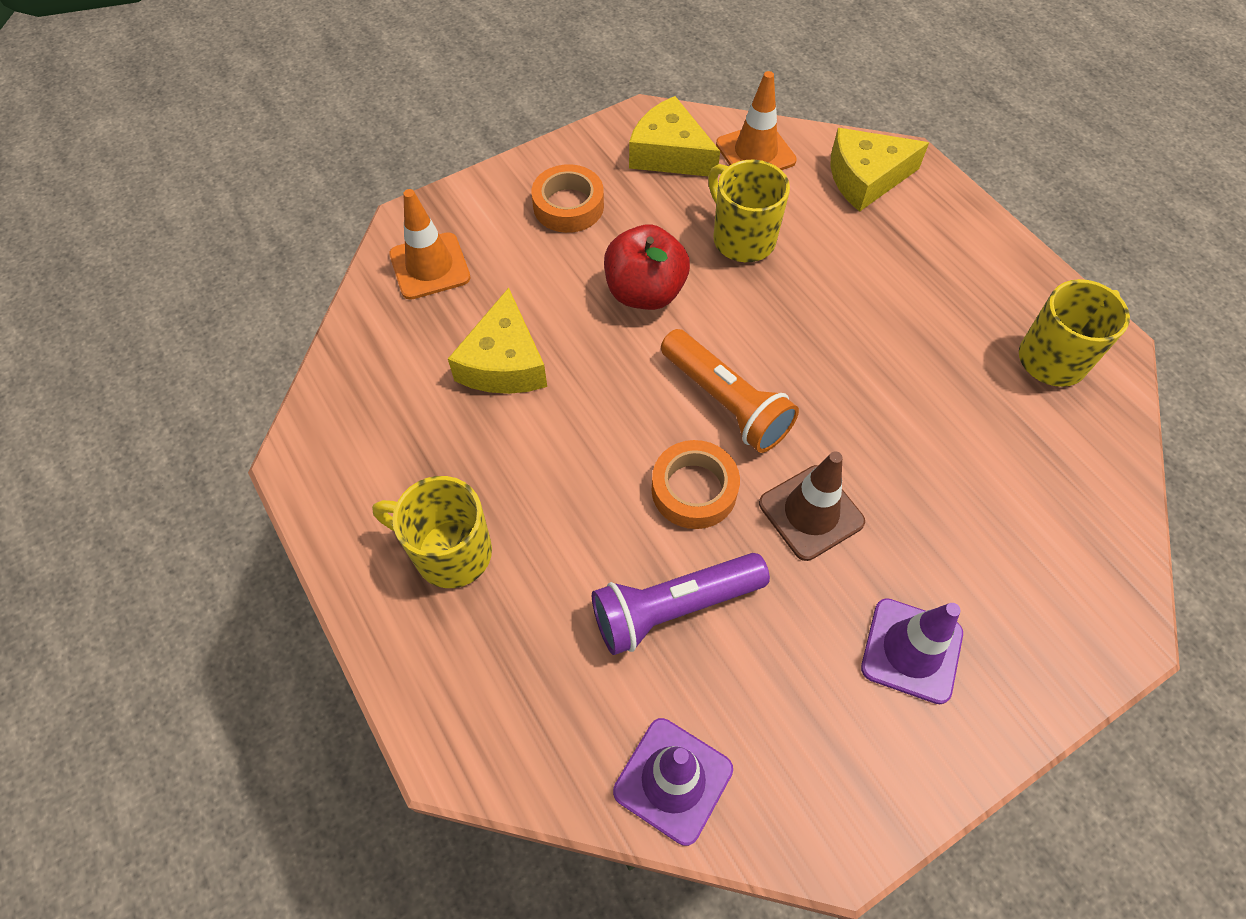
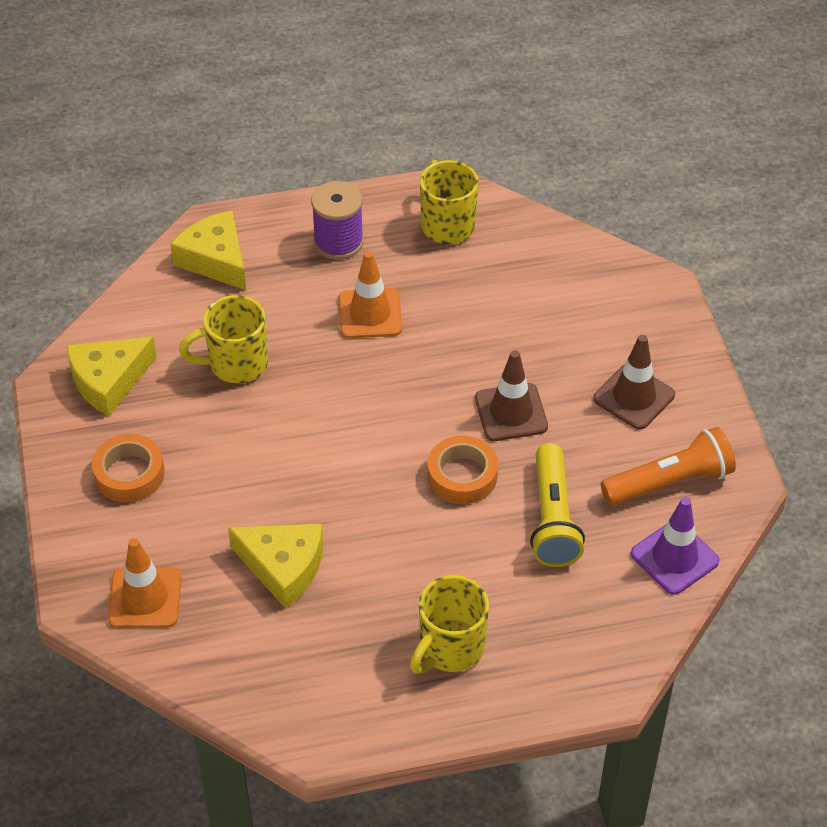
camera: 70 degrees left, 10 degrees down
(645, 292) = (258, 448): red apple -> none
(674, 608) = (553, 518): purple flashlight -> yellow flashlight
(725, 402) = (394, 430): orange flashlight -> orange flashlight (669, 482)
(755, 152) = (143, 321): orange traffic cone -> orange traffic cone (370, 314)
(865, 178) = (215, 260): yellow cheese -> yellow cheese turned 135 degrees clockwise
(911, 650) = (634, 397): purple traffic cone -> brown traffic cone
(957, 268) = (338, 242): none -> purple spool

